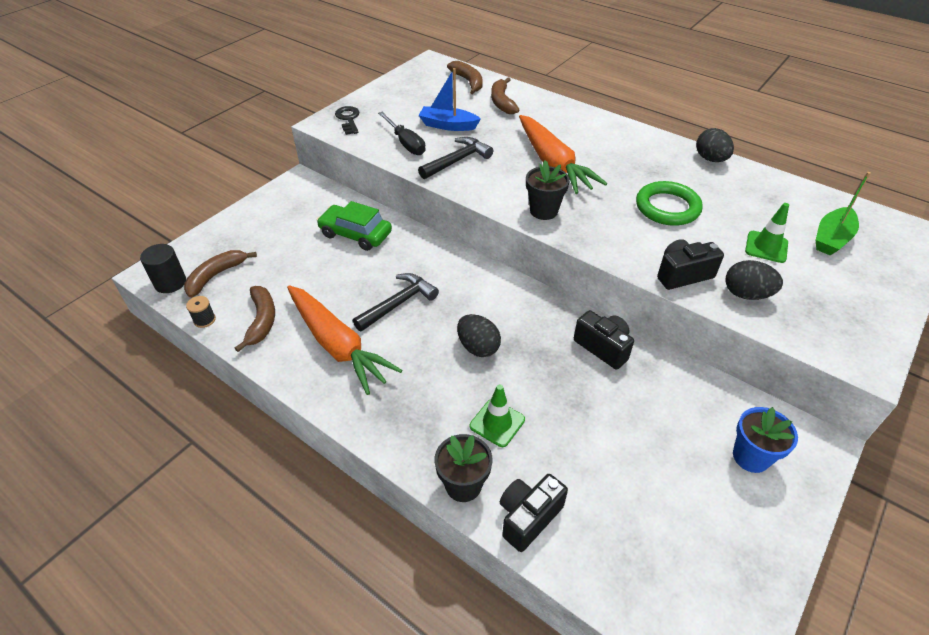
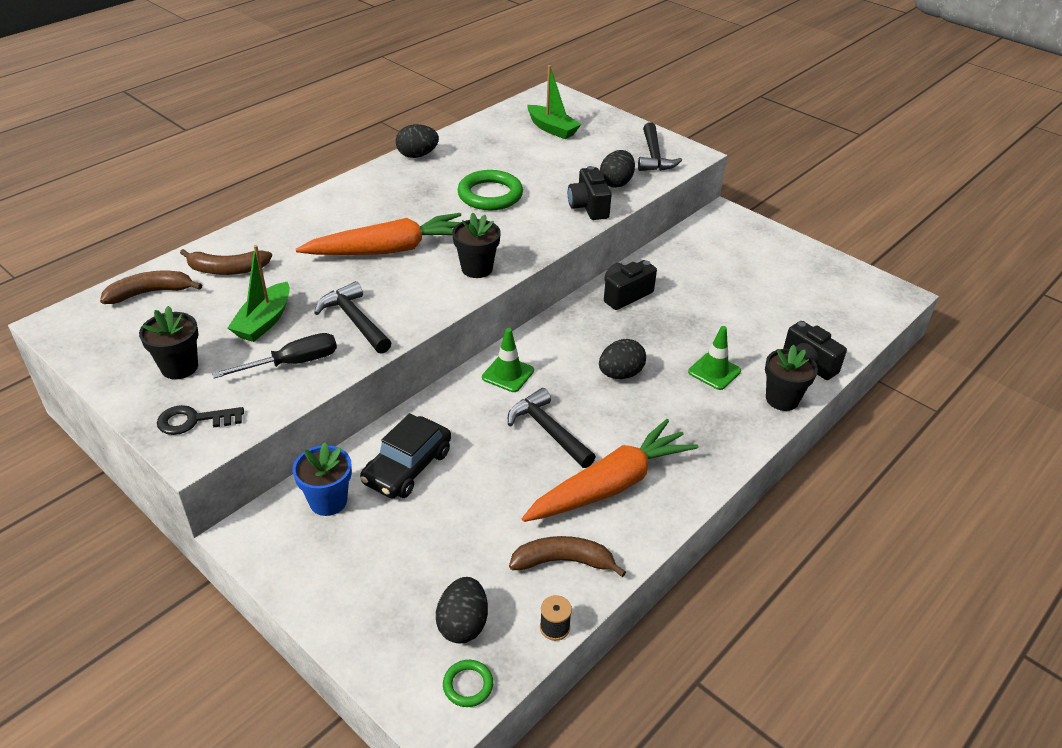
camera: 85 degrees left, 5 degrees down
(170, 283) = (468, 685): black cylinder -> green ring
(216, 276) = (463, 624): brown banana -> black egg
(355, 234) = (407, 467): green car -> black car
(396, 105) = (179, 367): none -> black flower pot
(448, 125) = (264, 321): blue boat -> green boat
(750, 457) = (738, 246): blue flower pot -> blue flower pot (328, 501)
(766, 247) = (558, 159): green traffic cone -> green traffic cone (508, 374)
(832, 326) = (654, 156): none -> black hammer

